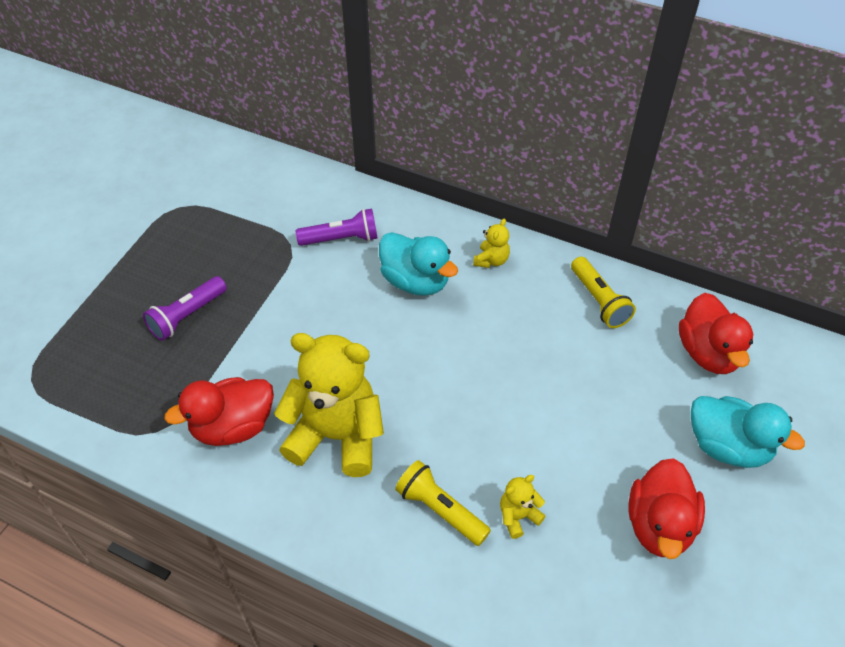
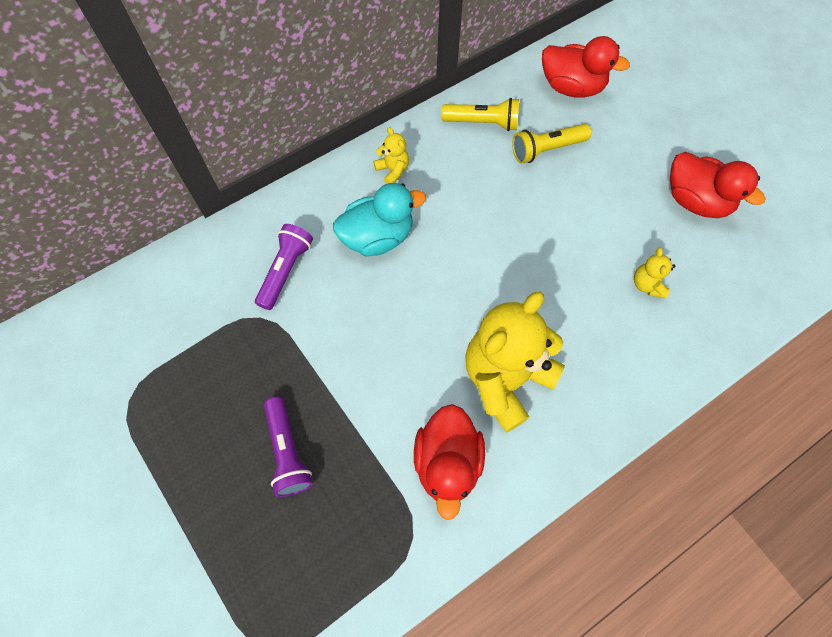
camera: 60 degrees left, 15 degrees up
(440, 510) = (616, 335): yellow flashlight -> yellow flashlight (546, 149)
(727, 447) = (654, 124): turquoise duck -> none

